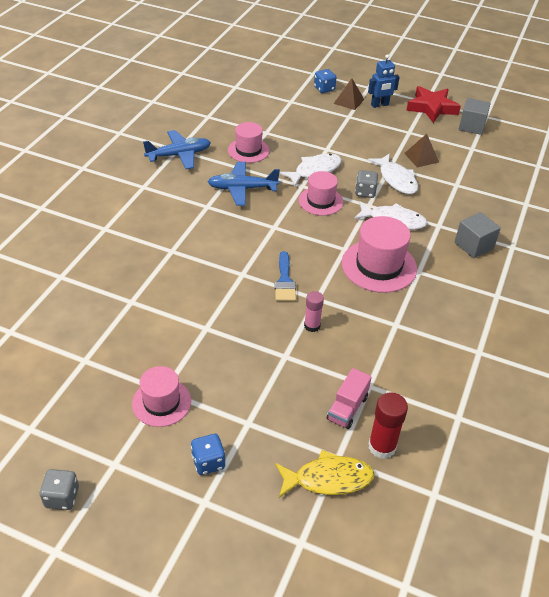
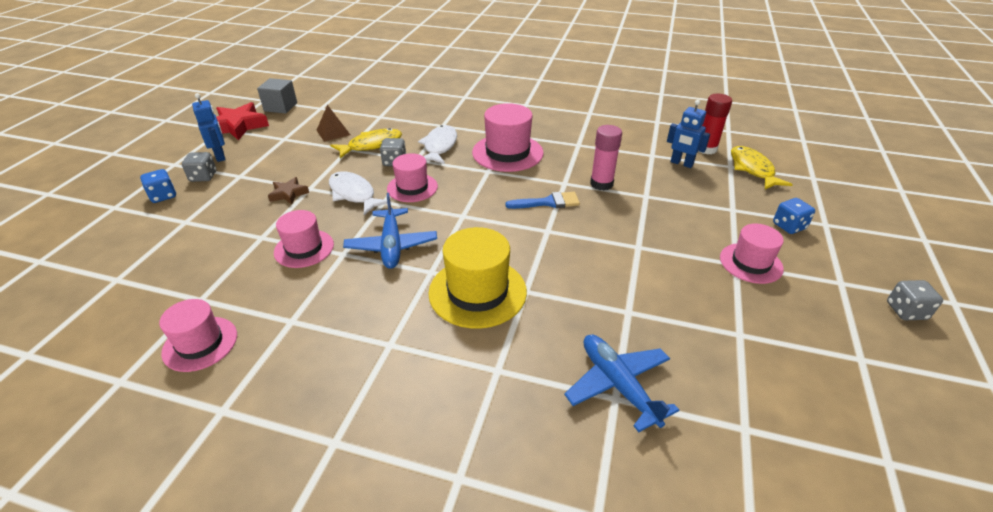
camera: 95 degrees left, 5 degrees down
(170, 121) = (200, 343): none -> pink hat
(178, 226) = (477, 292): none -> yellow hat
(179, 155) = (307, 316): blue plane -> blue plane (618, 385)
(312, 326) = (601, 184): pink glue stick -> pink glue stick, size x1.50
(319, 140) = (289, 194): none -> brown star
(347, 408) = (681, 163): pink truck -> blue robot
(349, 101) = (203, 177): brown pyramid -> grey dice
(396, 179) = (371, 145): white fish -> yellow fish
(474, 245) = (467, 111): grey cube -> none

